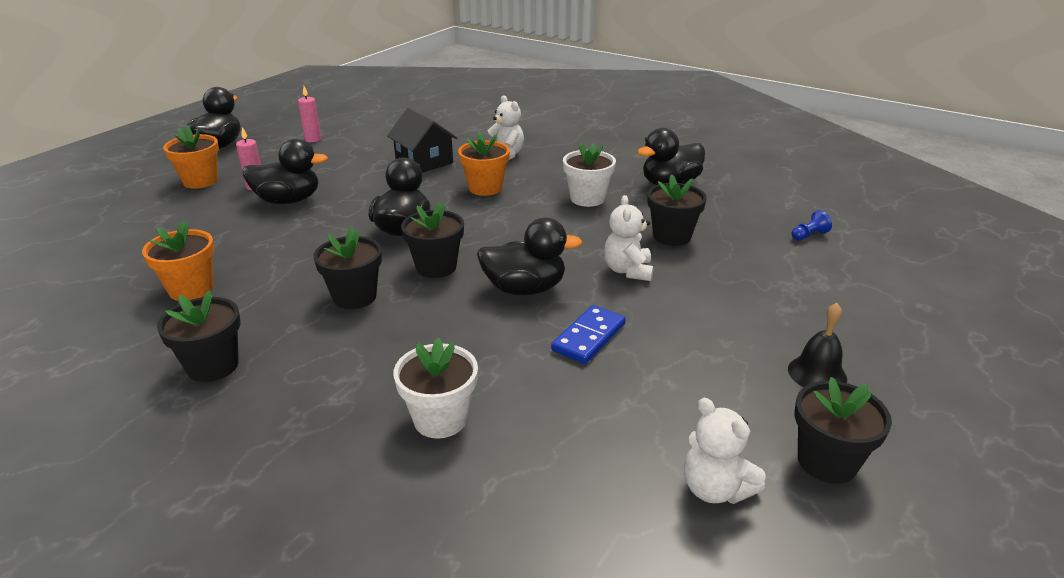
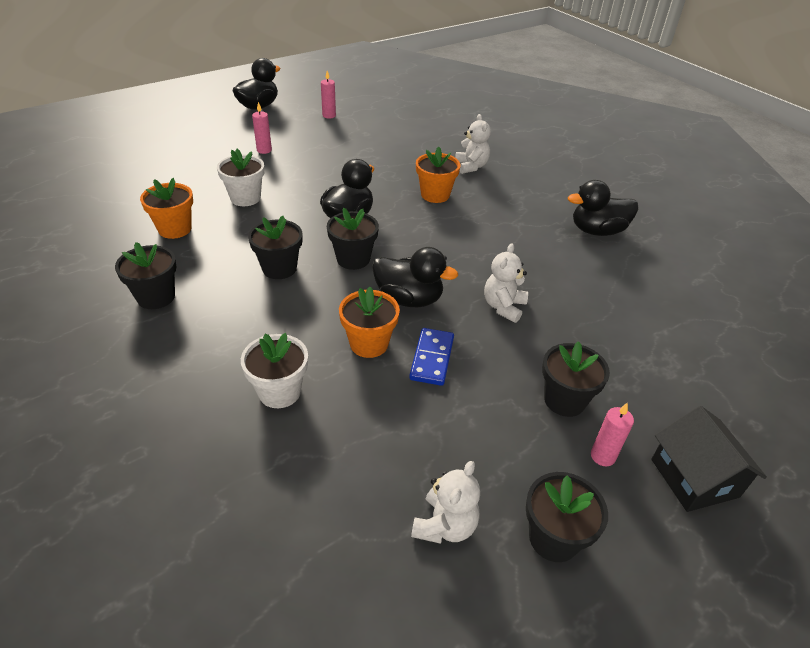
camera: 20 degrees right, 10 degrees up
(200, 181) = (229, 136): orange flower pot -> orange flower pot (369, 344)
(288, 200) = (280, 169): black duck -> none
(424, 162) = (401, 157): black house -> black house (694, 478)
(587, 198) = (514, 227): white flower pot -> white flower pot (245, 198)
(588, 337) = (432, 358): blue domino -> blue domino turned 45 degrees counterclockwise
(672, 236) = (563, 284): black flower pot -> black flower pot (564, 400)
(715, 489) = (445, 525): white teddy bear -> white teddy bear turned 135 degrees counterclockwise
(809, 235) = (693, 319): blue pawn -> none
(817, 374) = (602, 456): black bell -> pink candle

